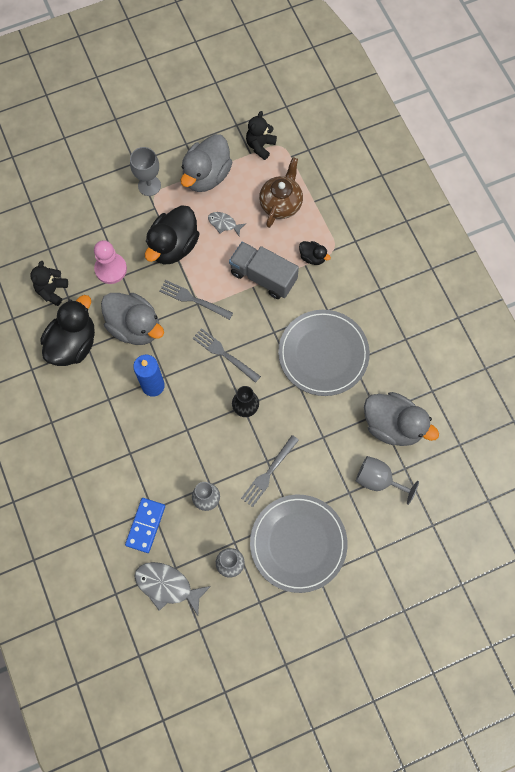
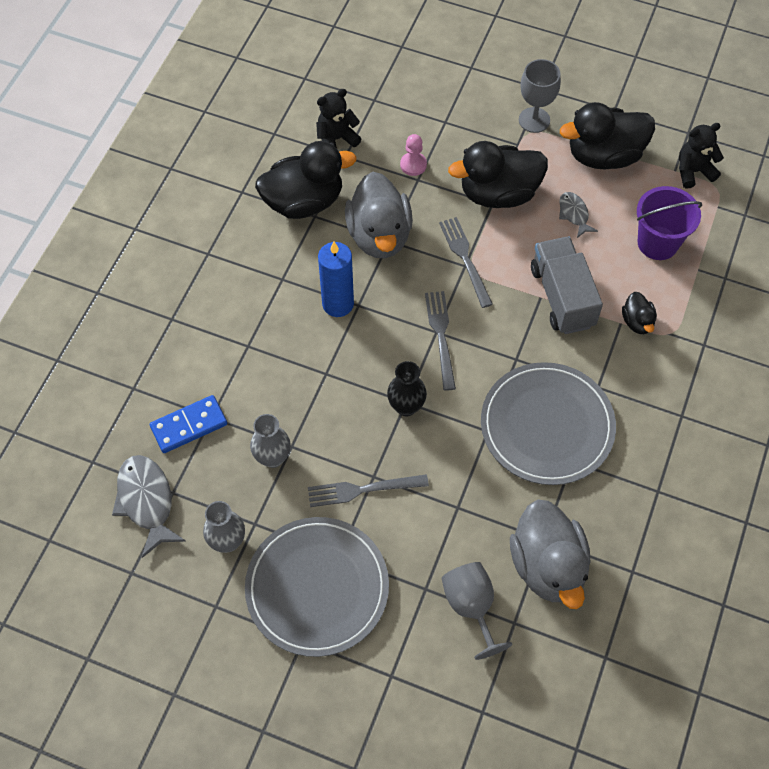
camera: 45 degrees right, 10 degrees down
(111, 269) = (413, 165): pink pawn -> pink pawn, size x0.61
(206, 176) = (604, 156): grey duck -> black duck
(281, 203) = (657, 243): brown teapot -> purple bucket

